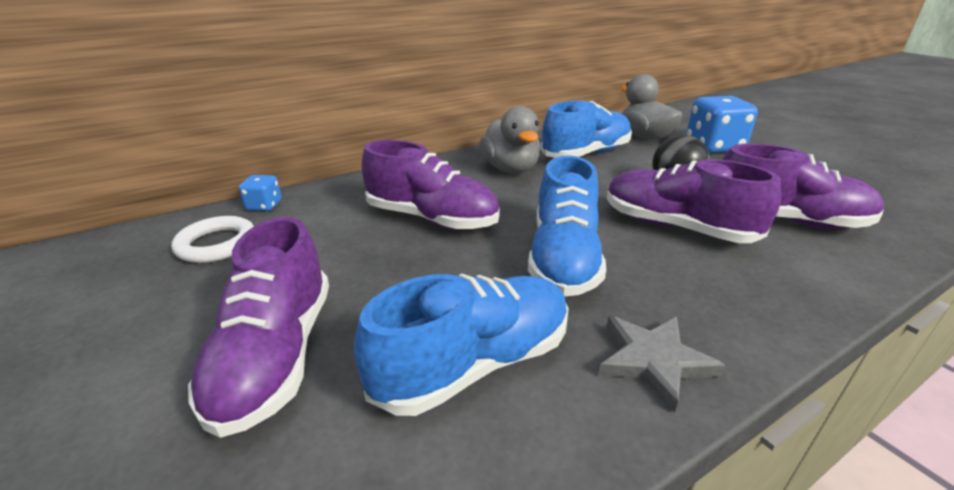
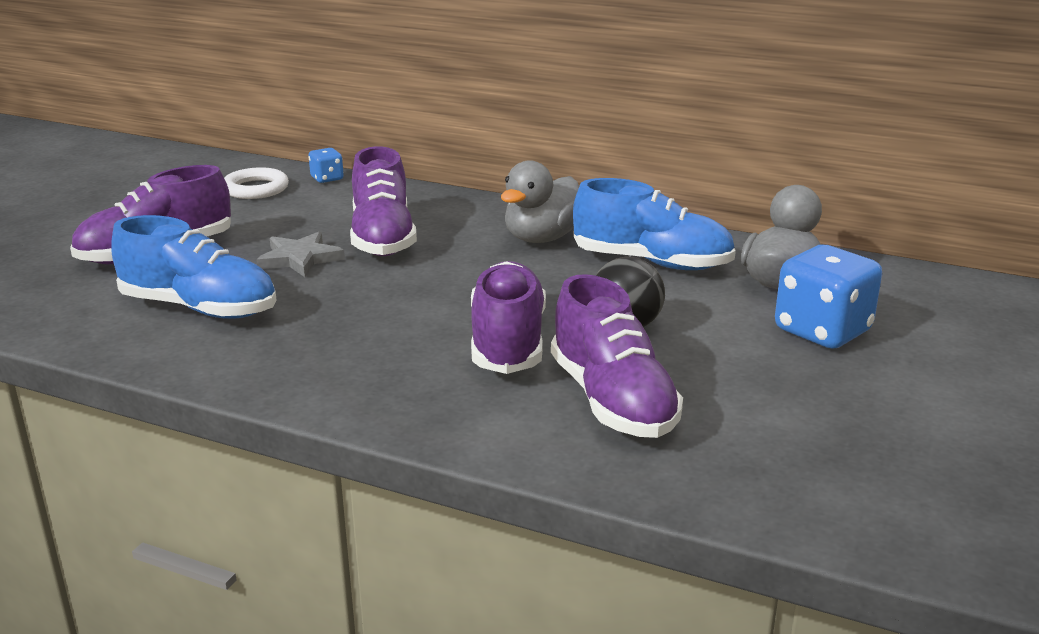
camera: 55 degrees right, 5 degrees down
(563, 258) = (375, 304): blue shoe -> none
(653, 361) = (258, 366): grey star -> grey star (300, 259)

